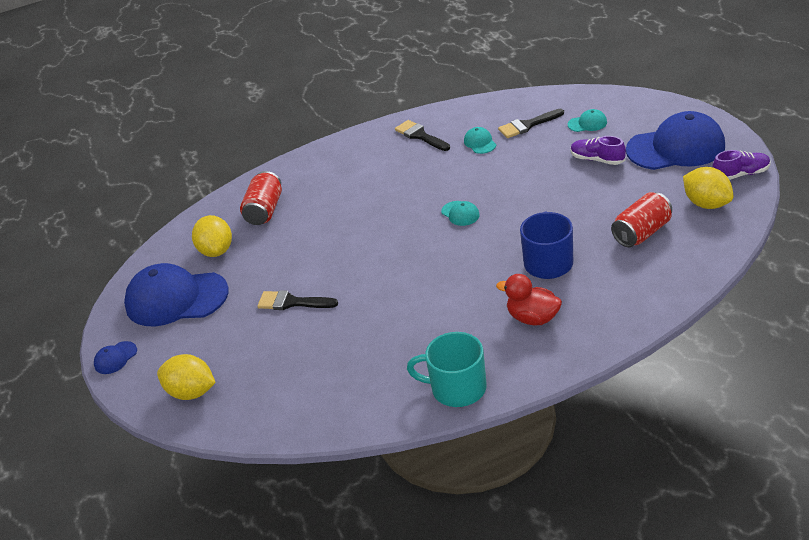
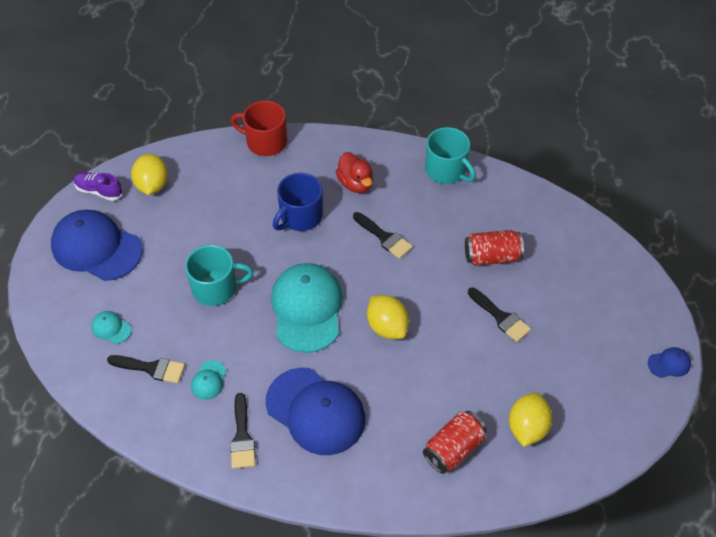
camera: 150 degrees left, 15 degrees up
(176, 298) = (591, 394): blue cap -> blue cap (315, 411)
(191, 392) = (622, 287): yellow lemon -> yellow lemon (387, 327)
(454, 295) = (384, 237): none -> black brush
(460, 213) = (307, 309): turquoise cap -> turquoise cap, size x2.38
(548, 183) = (216, 288): none -> turquoise mug
(597, 159) = (157, 282): purple shoe -> none
(642, 233) = (218, 194): red can -> red can (492, 257)
(667, 296) = (265, 142): none -> red mug

